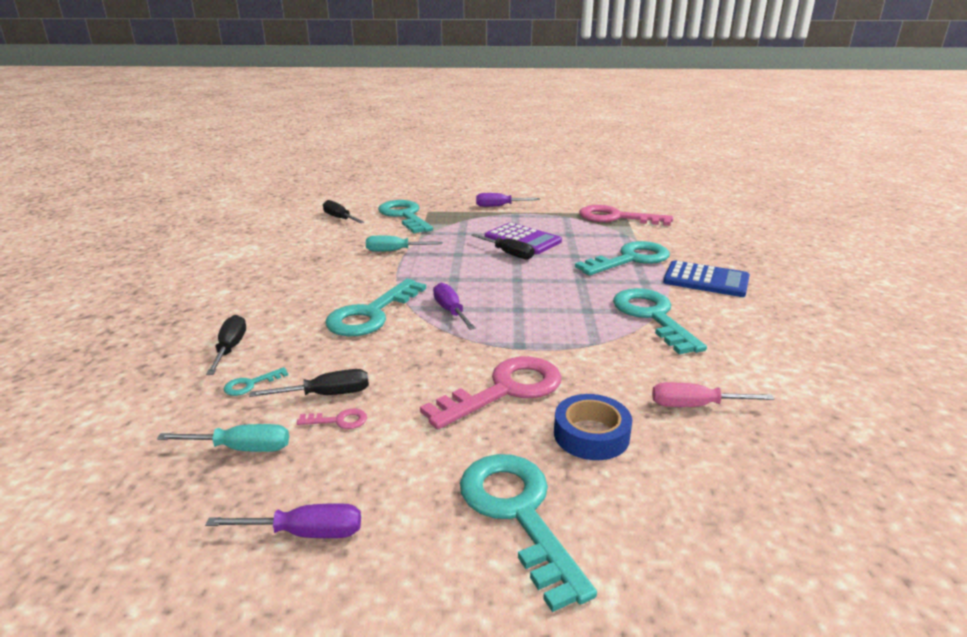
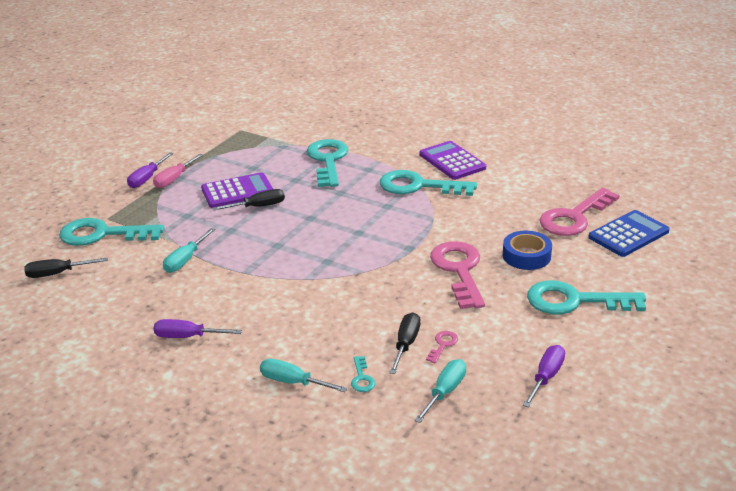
camera: 60 degrees left, 5 degrees up
(230, 348) = (293, 382): black screwdriver -> turquoise screwdriver
(371, 314) = (301, 300): turquoise key -> none
(451, 311) = (332, 262): purple screwdriver -> purple screwdriver (188, 337)
(616, 218) = (245, 136): pink key -> pink key (574, 217)
(695, 406) = (525, 213): pink screwdriver -> pink screwdriver (174, 179)
(706, 280) = (389, 147): blue calculator -> blue calculator (628, 234)
(737, 322) = (452, 161): none -> purple calculator

